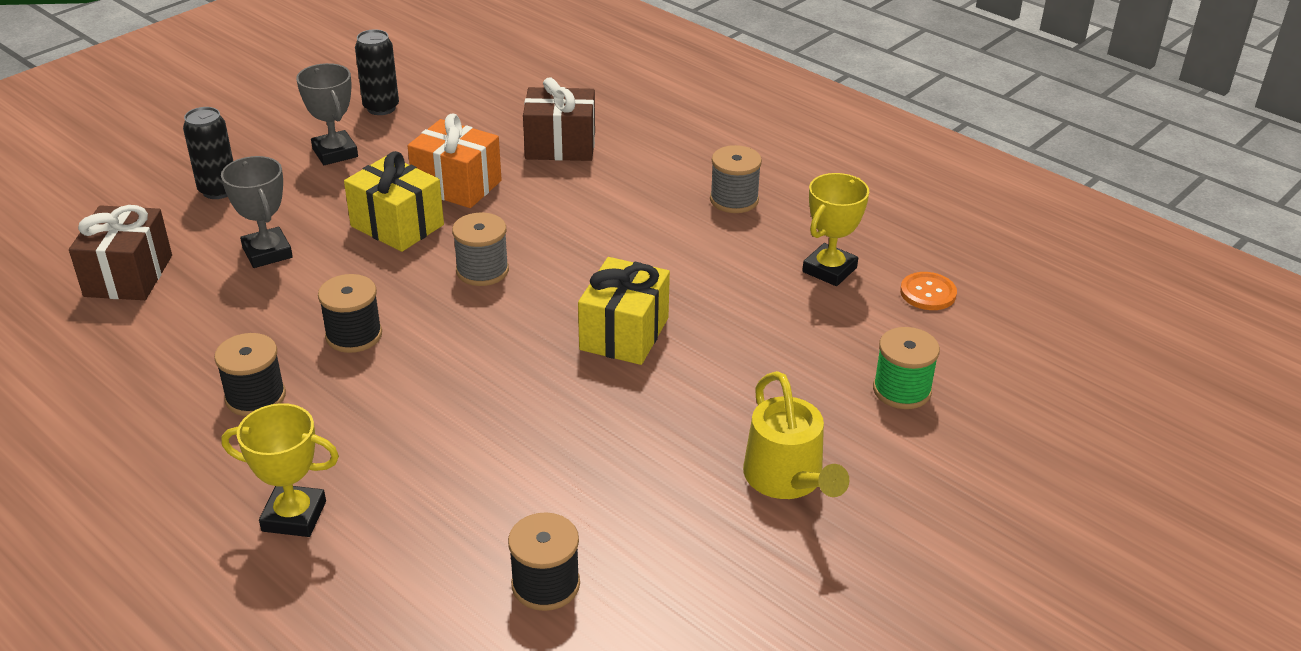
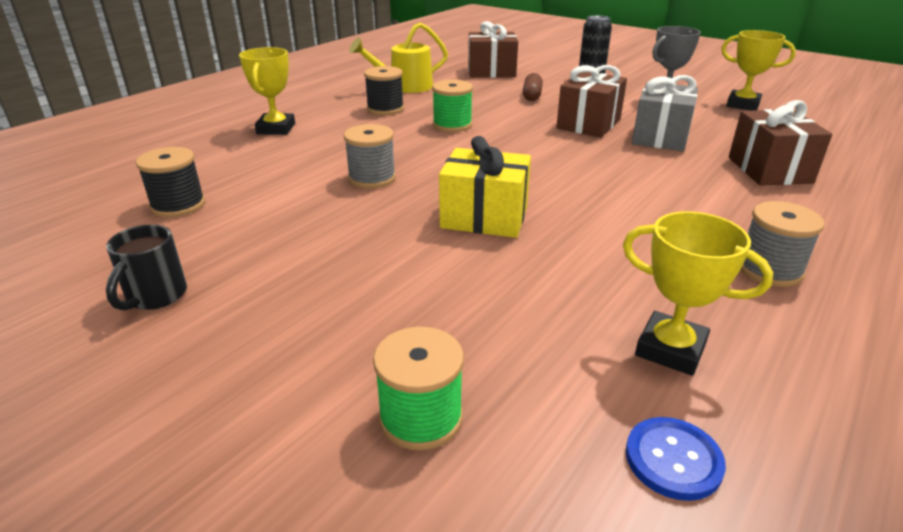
camera: 85 degrees right, 5 degrees down
(267, 252) = (532, 95): grey trophy -> brown capsule
(354, 335) = (452, 125): black spool -> green spool
(381, 108) = (743, 105): black can -> yellow trophy
(397, 225) = (588, 124): yellow gift -> brown gift
(457, 185) = (660, 137): orange gift -> grey gift
(482, 271) = (548, 155): grey spool -> grey spool (372, 178)
(750, 562) = (155, 297): none -> black mug
(788, 480) = (263, 318): yellow watering can -> yellow watering can (404, 87)
(928, 293) = (673, 459): orange button -> blue button

